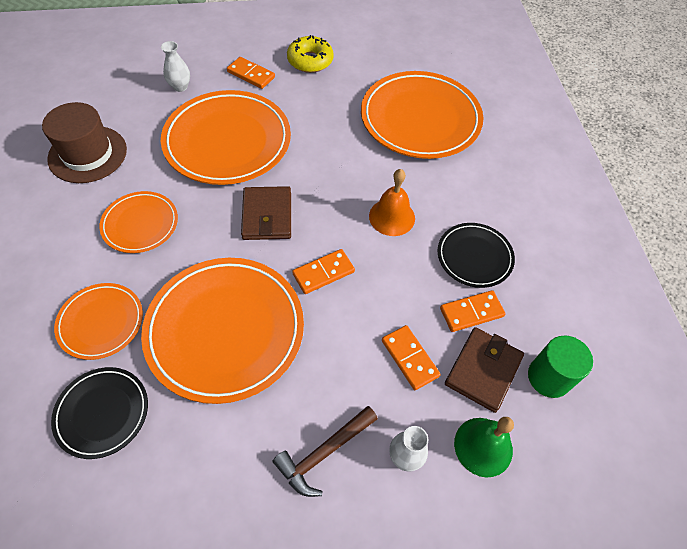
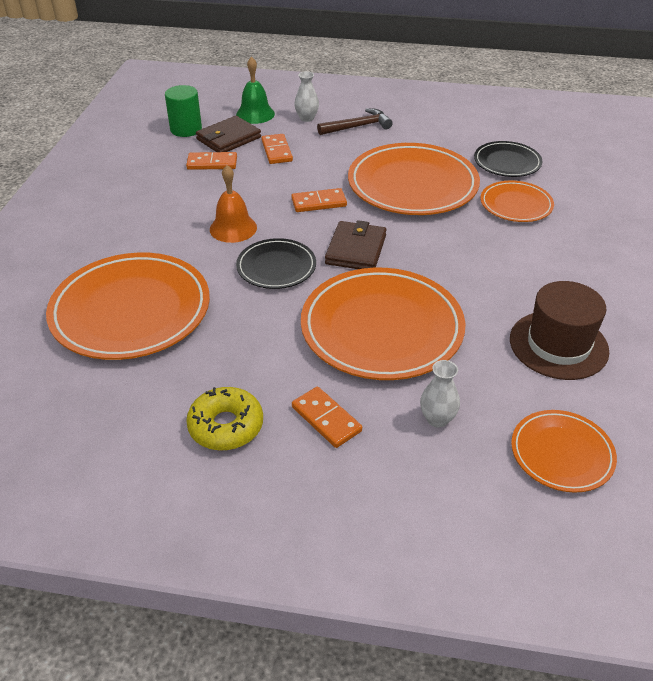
camera: 160 degrees left, 15 degrees down
(140, 224) = (487, 264): orange plate -> orange plate (561, 454)
(474, 257) = (180, 191): black plate -> black plate (276, 267)

